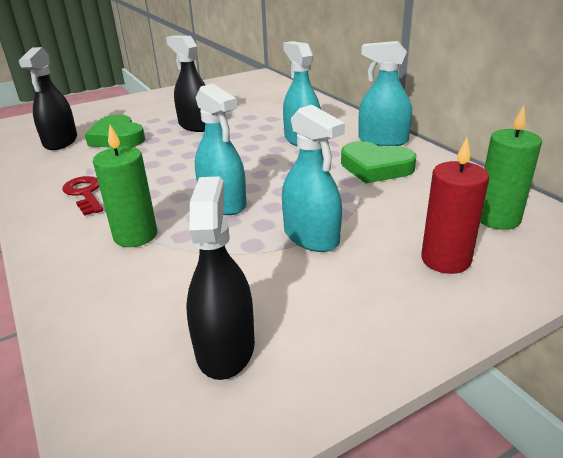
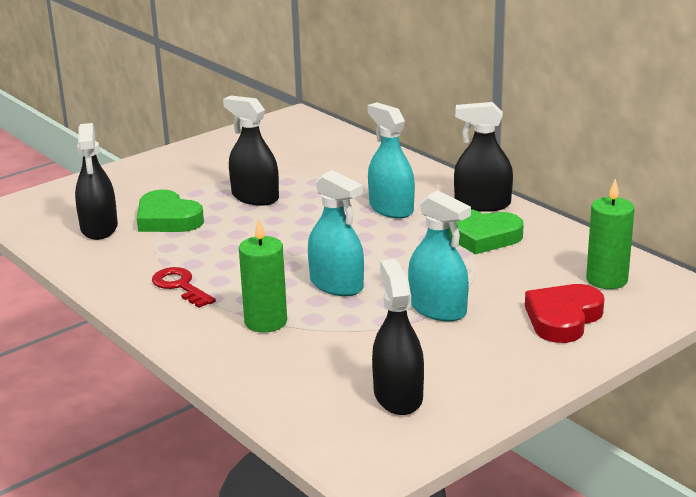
camera: 10 degrees left, 5 degrees down
(383, 140) = (482, 204): turquoise spray bottle -> black spray bottle
(445, 259) = (563, 318): red candle -> red heart

